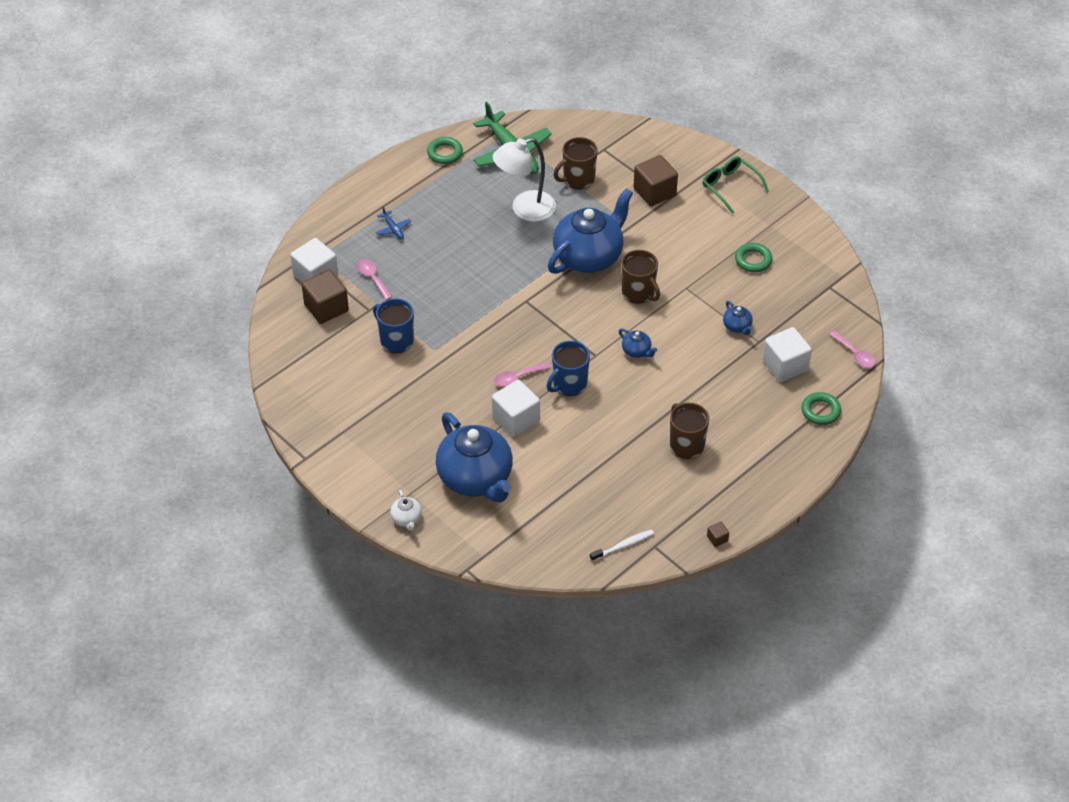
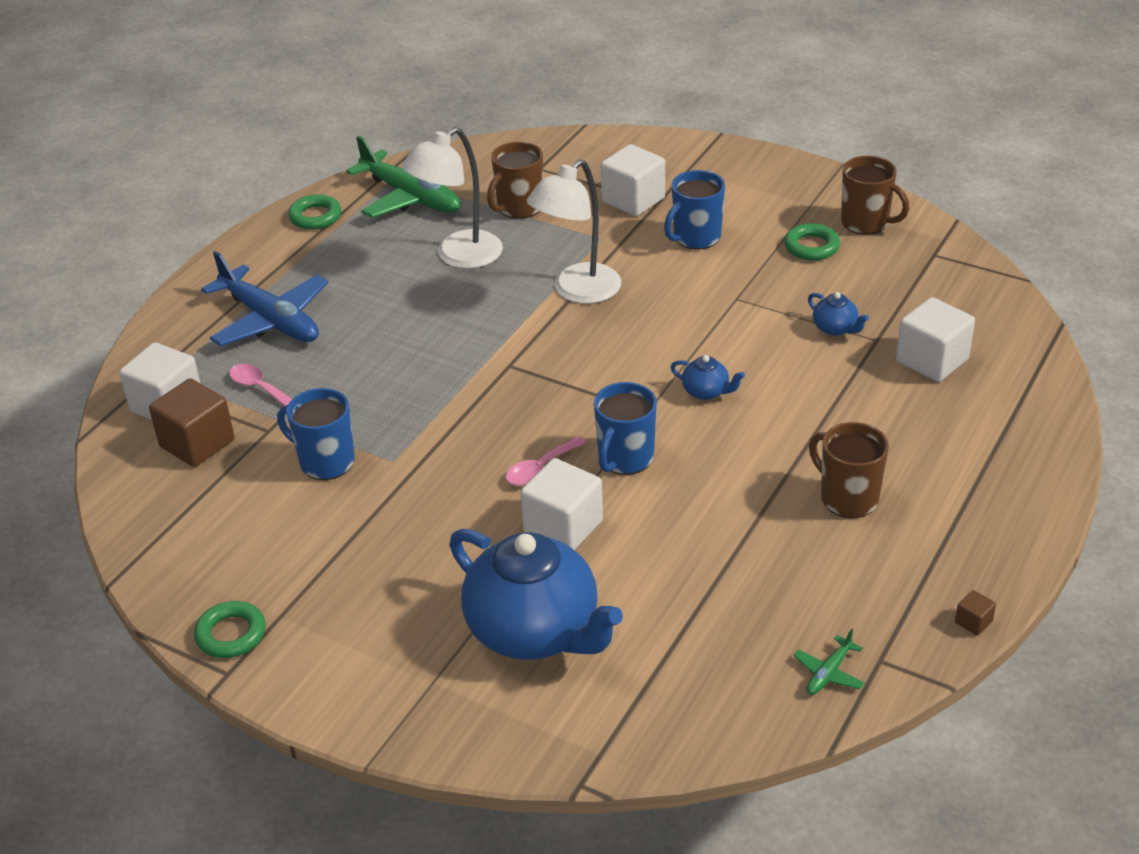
camera: 15 degrees left, 10 degrees down
(393, 229) = (270, 319): blue plane -> blue plane, size x2.34
(407, 519) = (440, 727): white teapot -> none
(589, 256) = (577, 291): blue teapot -> white lamp
(623, 545) = (829, 673): white toothbrush -> green plane
(639, 293) = (671, 319): brown mug -> brown mug (866, 223)
(654, 192) = (633, 200): brown cube -> white cube
(682, 233) = (695, 237): none -> blue mug
(730, 187) = (733, 174): green glasses -> none
(820, 411) = (1019, 405): green ring -> green ring (231, 634)
(855, 354) = (1020, 324): pink spoon -> none

